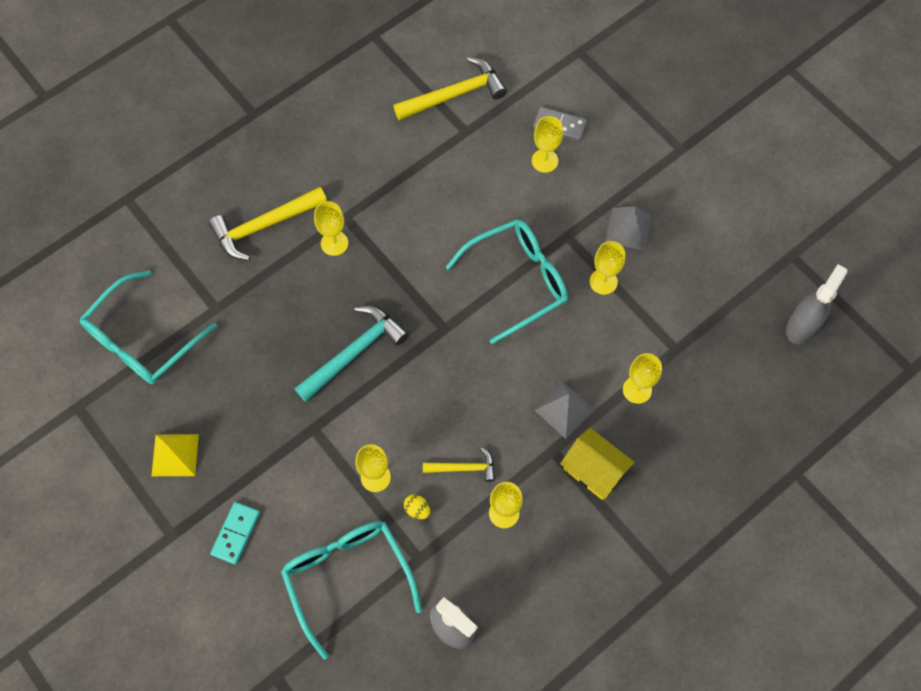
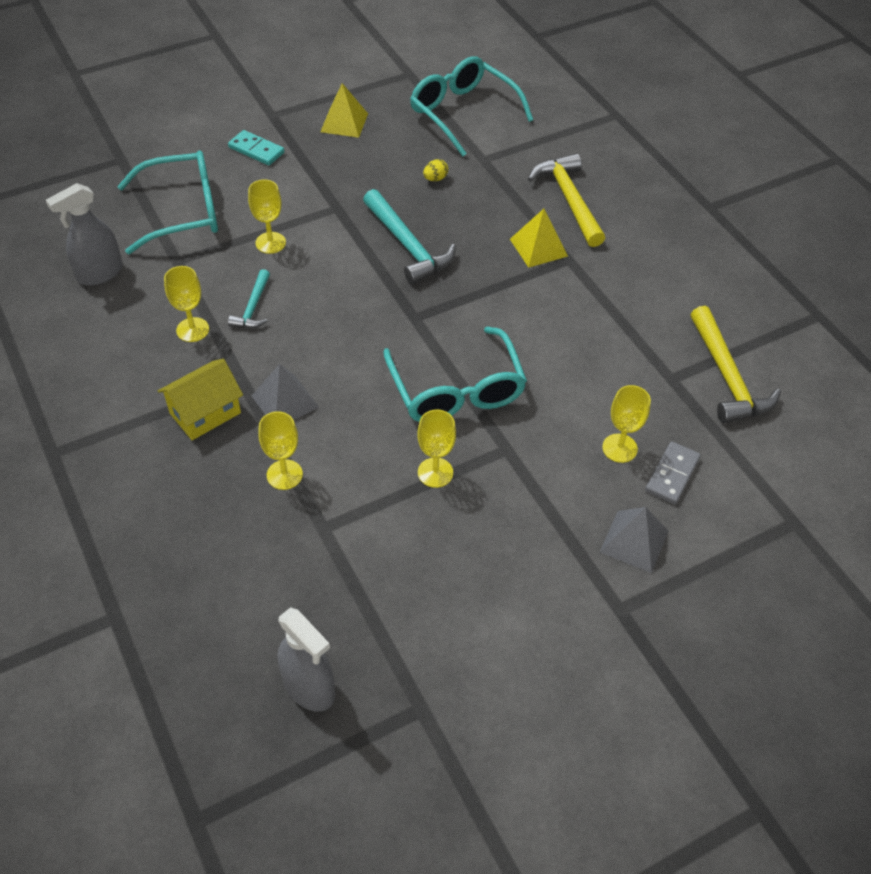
camera: 100 degrees right, 15 degrees down
(334, 243) = (538, 247): yellow goblet -> yellow pyramid
(417, 509) = (225, 267): yellow egg -> yellow egg (435, 179)
(464, 468) = (253, 307): yellow hammer -> turquoise hammer
(628, 229) = (504, 516): grey pyramid -> grey pyramid (634, 541)

